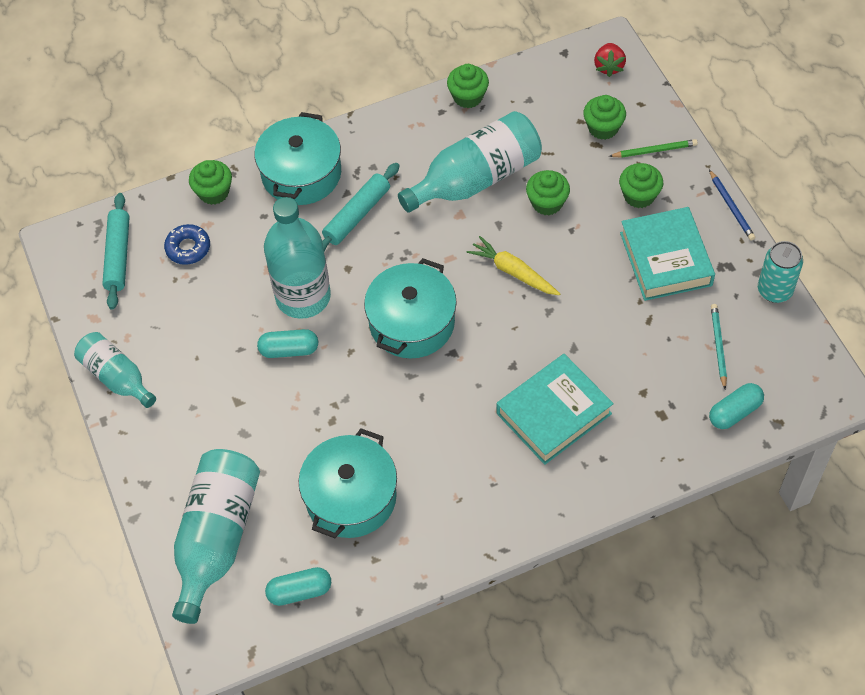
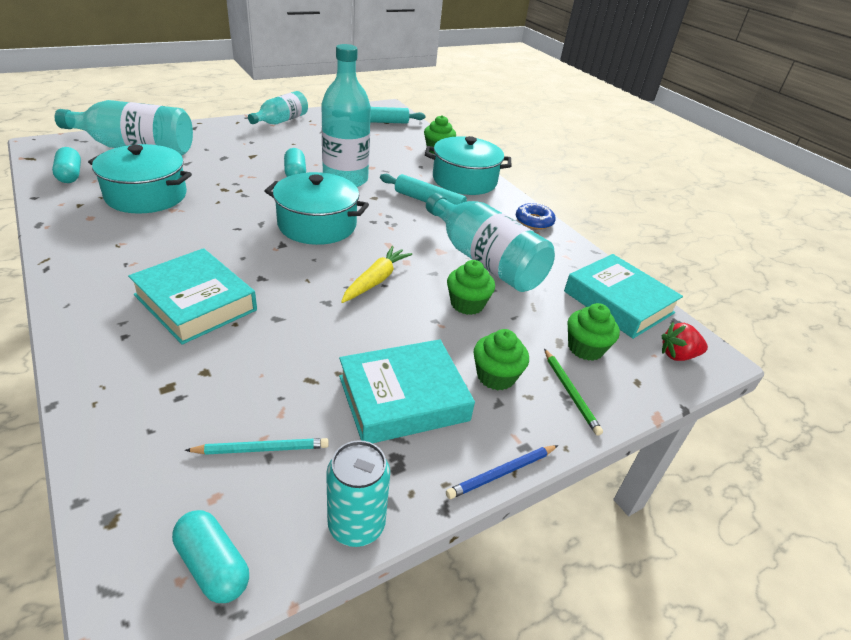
camera: 75 degrees right, 20 degrees down
(188, 248) = (387, 141): blue donut -> blue donut (534, 221)
(468, 97) = (581, 258): green cupcake -> none
(539, 87) = (618, 302): none -> turquoise book
(734, 412) = (147, 464): turquoise capsule -> turquoise capsule (213, 565)

